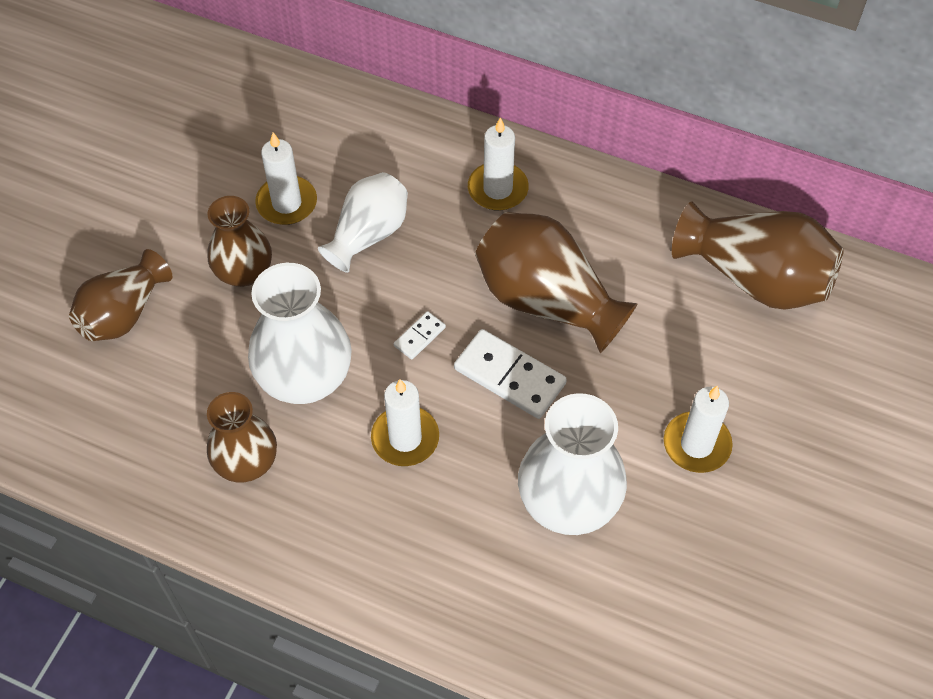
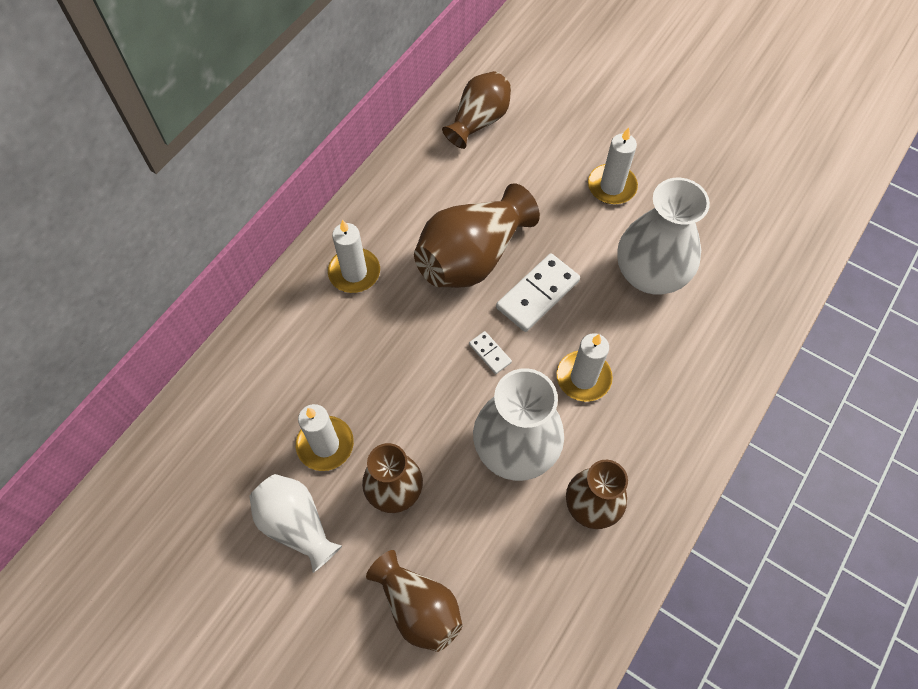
camera: 80 degrees left, 5 degrees up
(368, 234) = (377, 379): white vase -> white vase (297, 525)
(755, 278) = (479, 121): brown vase -> brown vase, size x0.66

